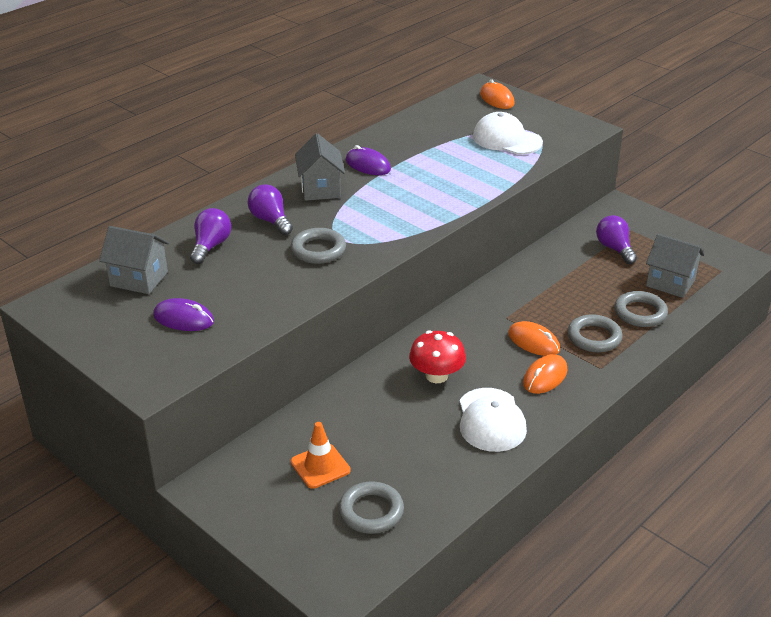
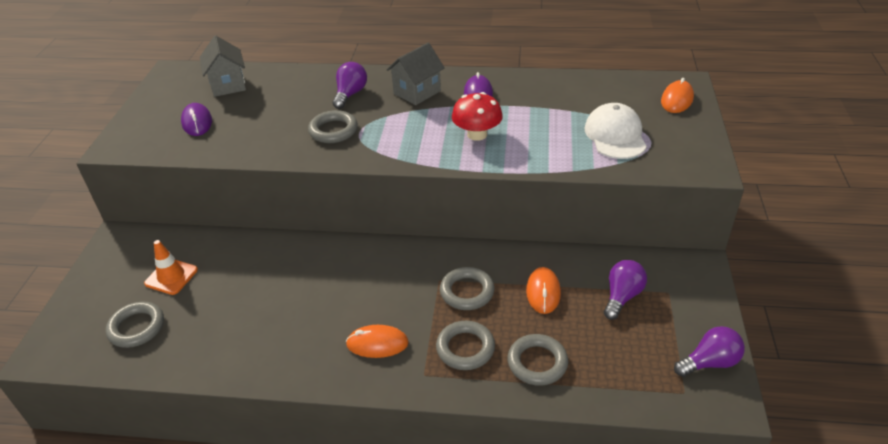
camera: 55 degrees right, 5 degrees up
(210, 246) = (293, 89): purple light bulb -> purple light bulb (709, 362)
(436, 376) = (323, 280): red mushroom -> red mushroom (477, 134)
(491, 420) = (291, 339): white cap -> none
(533, 342) = (420, 313): orange mouse -> orange mouse (543, 292)
(535, 310) = (467, 292): none -> grey ring
(670, 283) = (613, 362): grey house -> none

